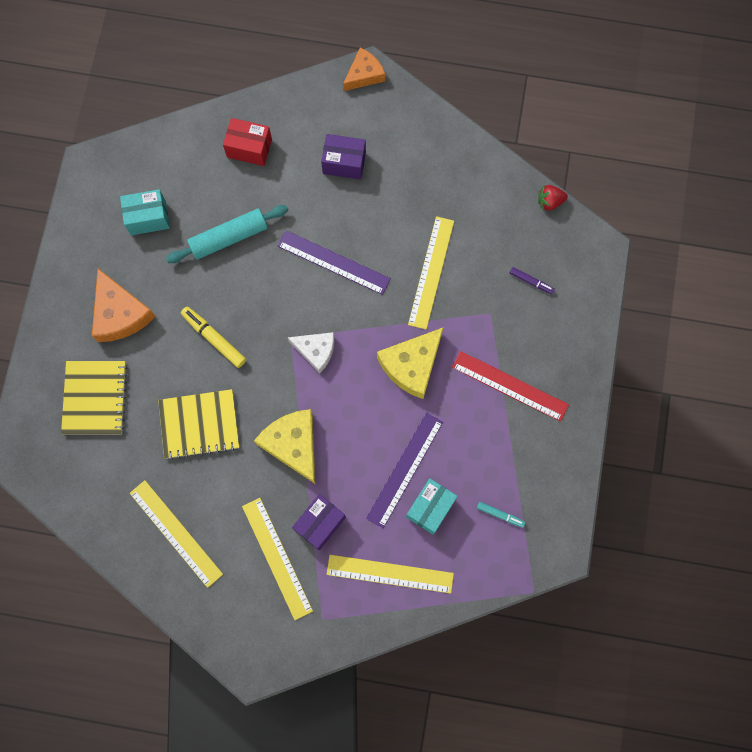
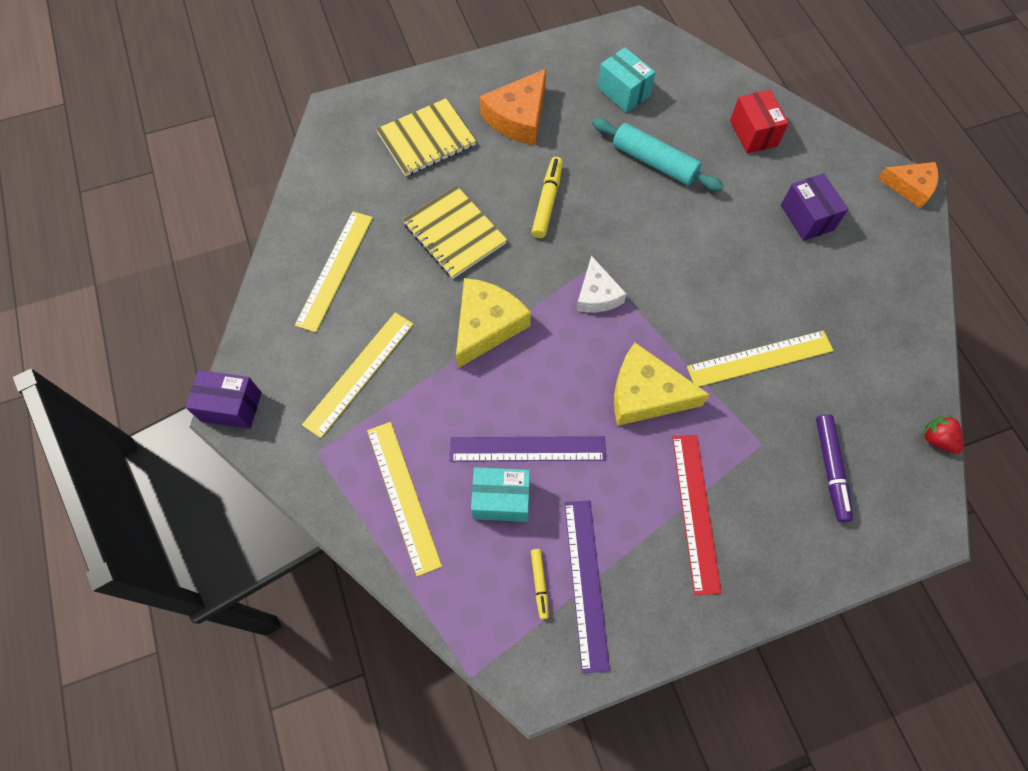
camera: 60 degrees right, 10 degrees down
(320, 523) = (418, 395): purple box -> purple box (231, 406)
(333, 262) = (699, 262): purple ruler -> purple ruler (586, 583)
(500, 515) = (539, 584): turquoise marker -> yellow marker
(531, 282) = (830, 469): purple marker -> purple marker, size x1.69

